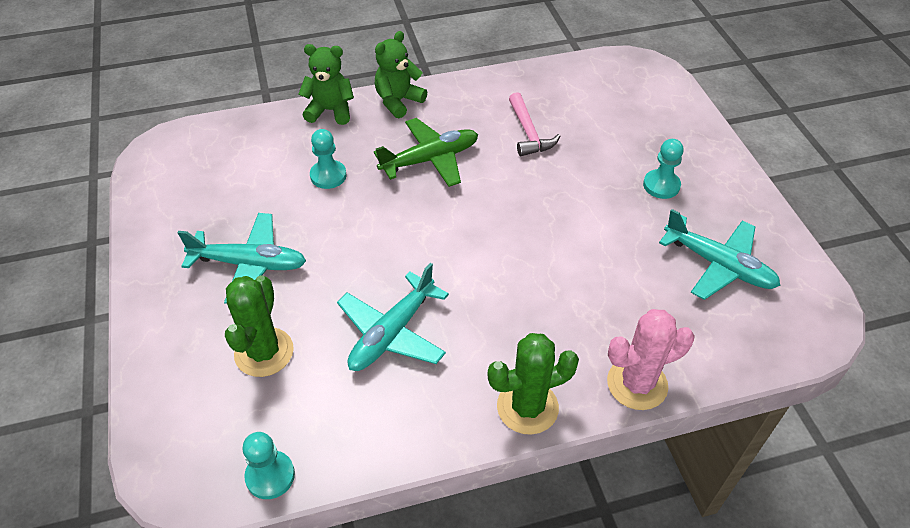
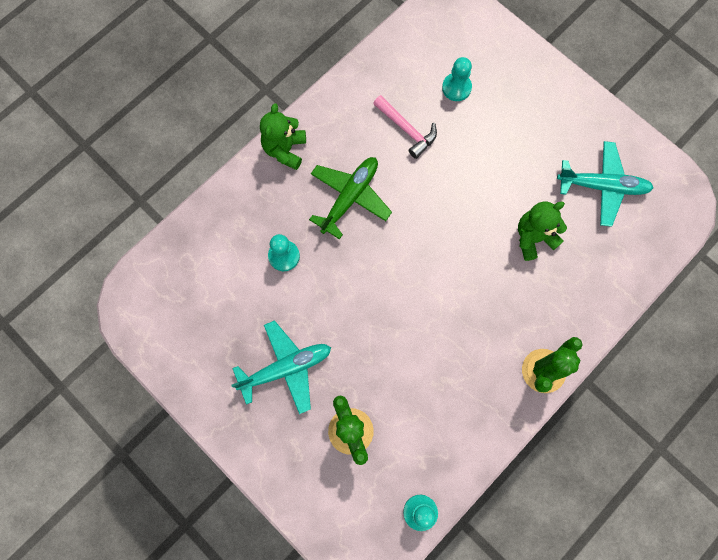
camera: 30 degrees left, 25 degrees up
(330, 111) = (237, 189): green teddy bear -> green teddy bear (533, 238)
(392, 333) = (424, 366): turquoise plane -> none
(637, 384) = (599, 314): pink cactus -> none
(661, 185) = (530, 132): turquoise pawn -> turquoise pawn (456, 88)

